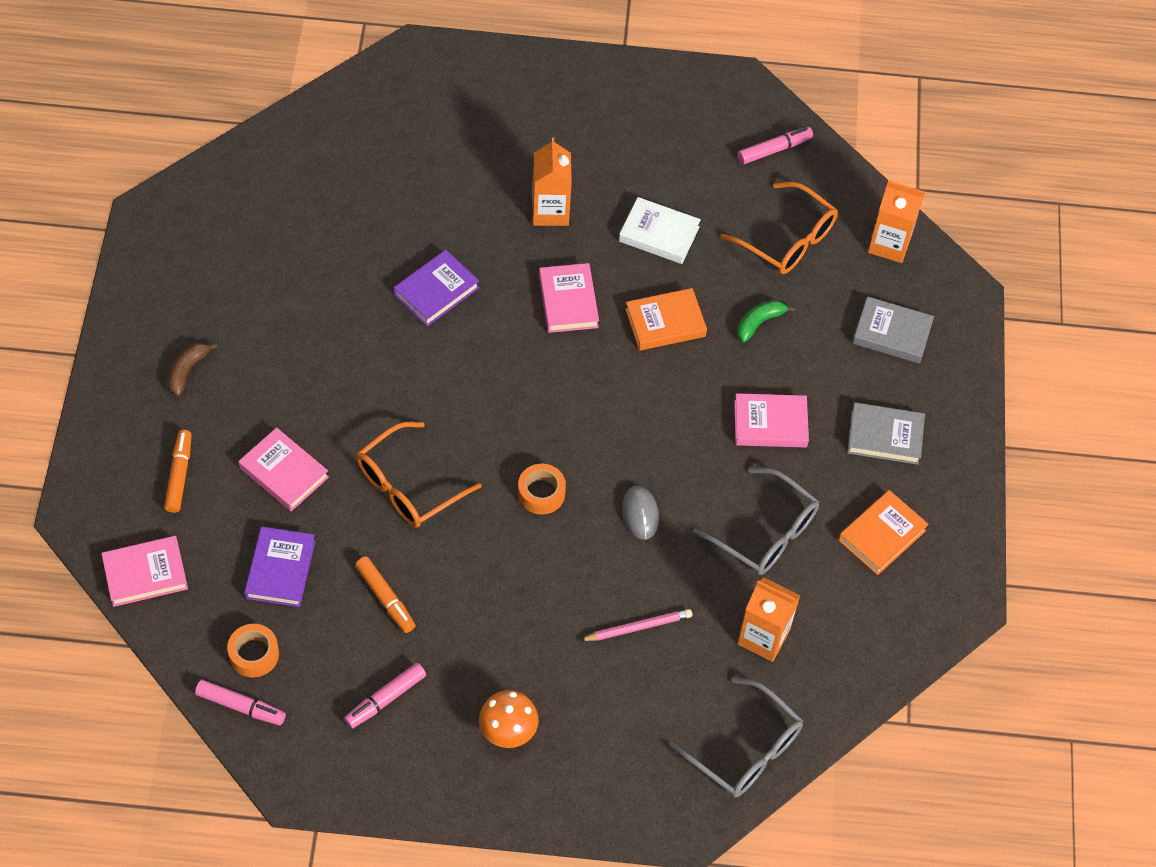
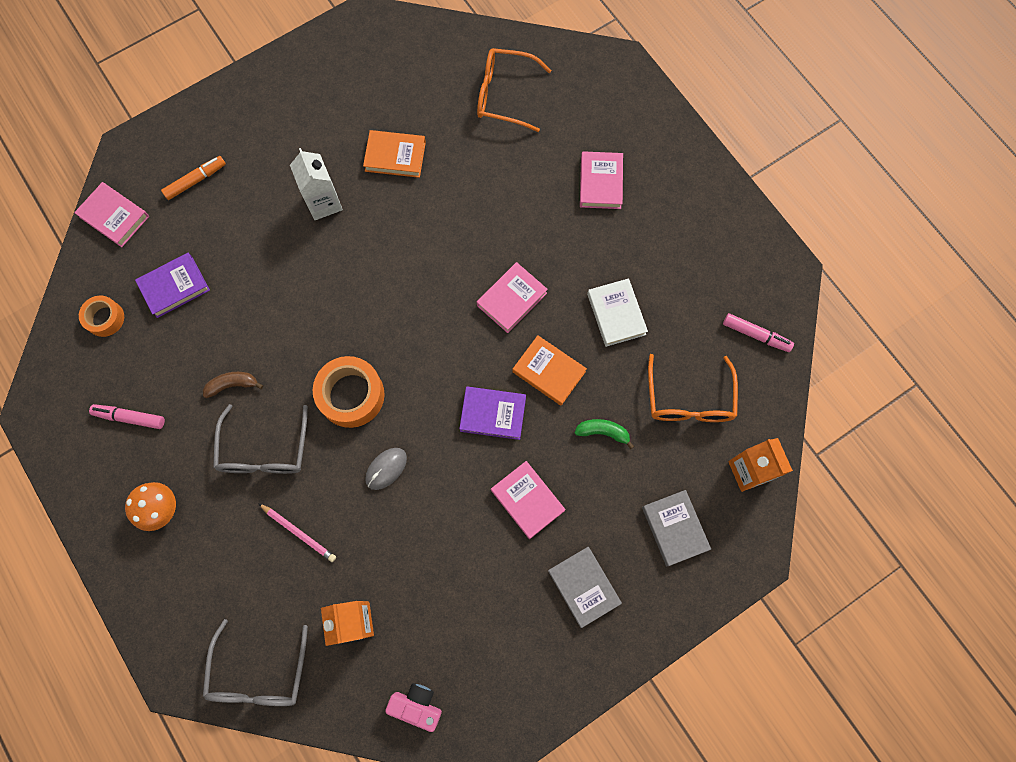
camera: 55 degrees right, 15 degrees up
(187, 371) = (271, 127): brown banana -> brown banana (232, 385)
(241, 706) = (64, 339): pink marker -> none
(284, 472) = (244, 235): pink book -> pink book (600, 182)
(317, 382) = (323, 203): none -> white carton
(385, 598) = (201, 362): orange marker -> none
(408, 486) = (291, 312): orange glasses -> orange glasses (504, 95)
(436, 291) = (449, 216): purple book -> purple book (493, 414)
(541, 493) = (351, 395): orange tape -> orange tape, size x1.70
(550, 211) = (572, 234): orange carton -> none
(766, 533) = (438, 562): grey glasses -> grey glasses (264, 451)
(881, 638) = (417, 705): none -> pink camera
(882, 535) = (500, 644): orange book -> orange book (395, 156)

